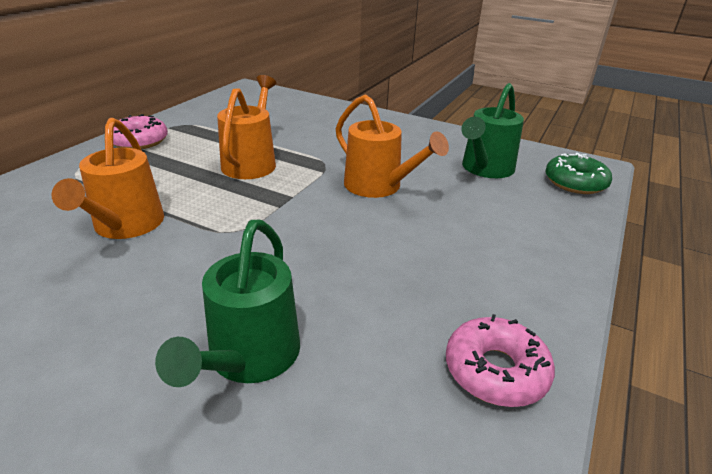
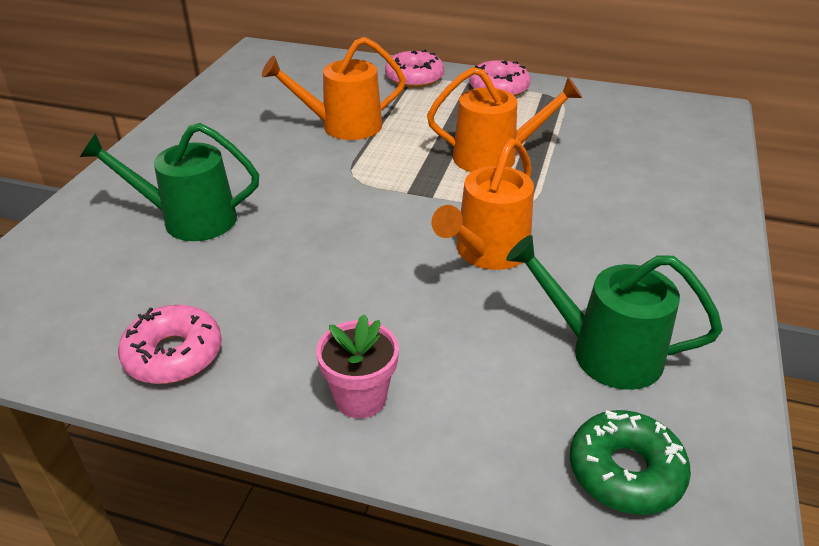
camera: 80 degrees right, 5 degrees up
(66, 174) = (414, 78): none -> pink donut
(536, 261) = (360, 398): none -> pink flower pot

